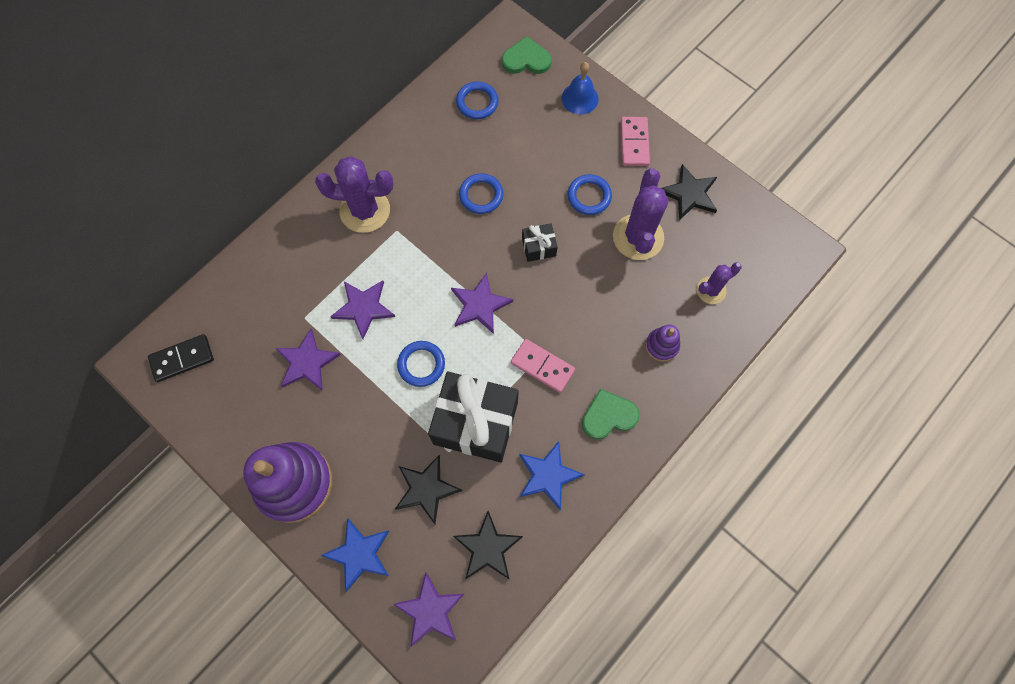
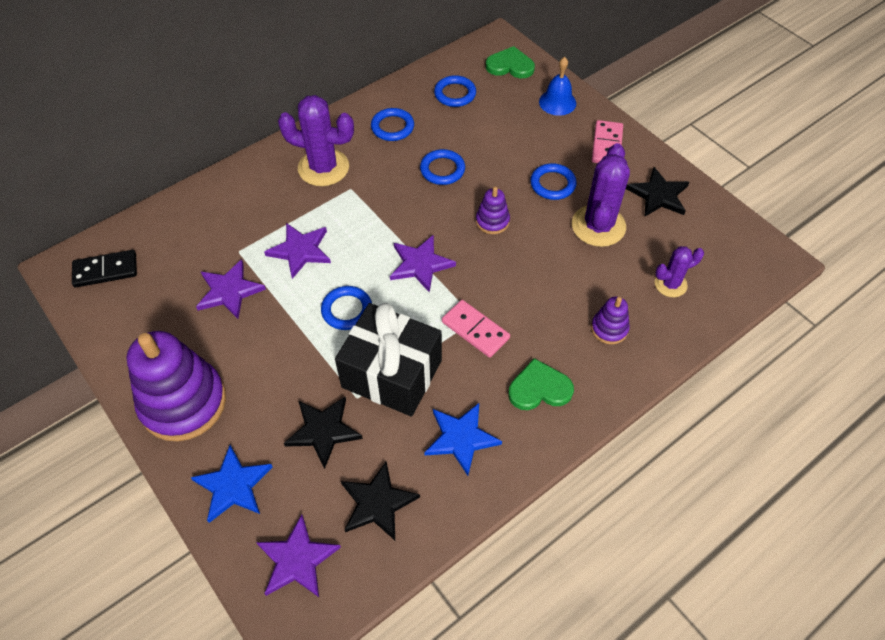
camera: 10 degrees right, 15 degrees down
(423, 152) = (392, 127): none -> blue ring
(539, 247) = (492, 221): black gift -> purple stacking toy

